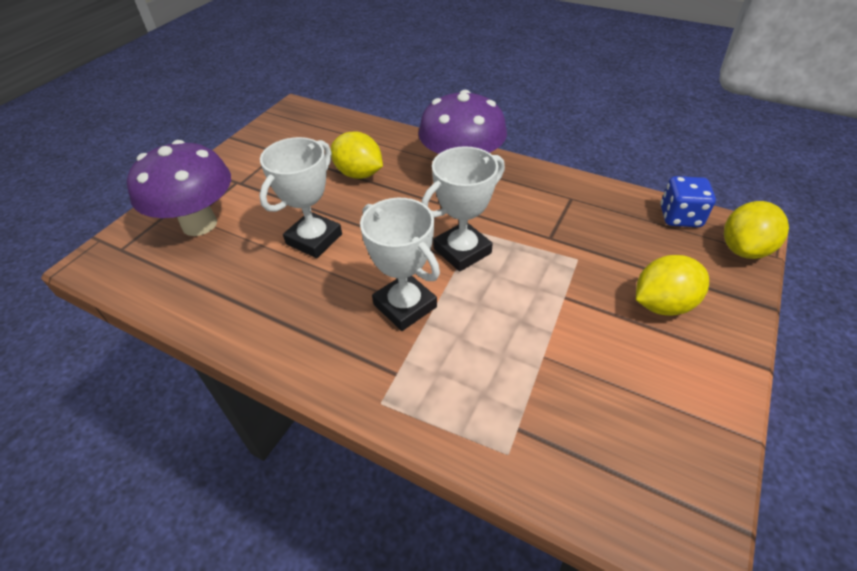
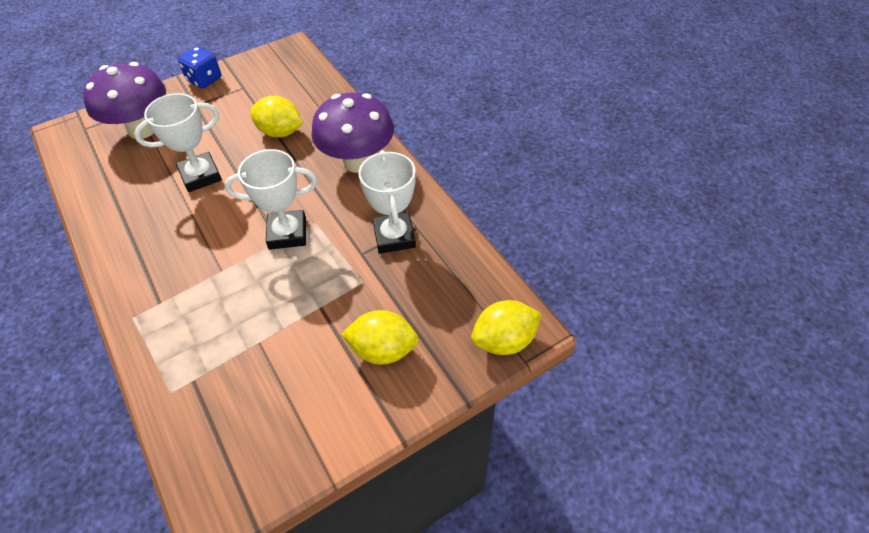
camera: 30 degrees right, 5 degrees up
(359, 174) = (280, 132): yellow lemon -> yellow lemon turned 45 degrees counterclockwise
(405, 306) = (209, 257): white trophy -> white trophy (394, 236)
(680, 217) = (485, 286): blue dice -> blue dice (204, 80)

